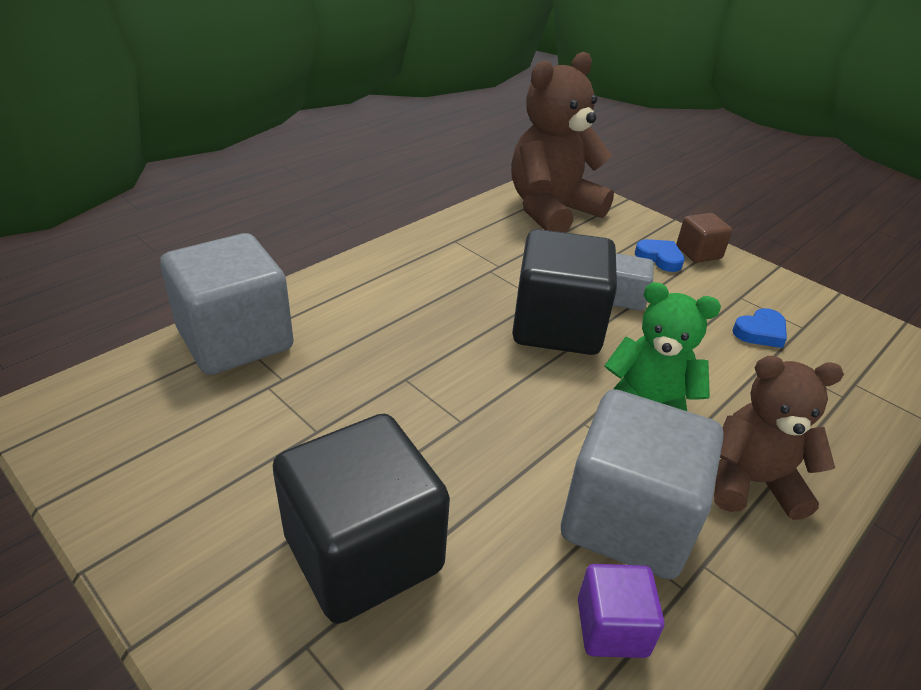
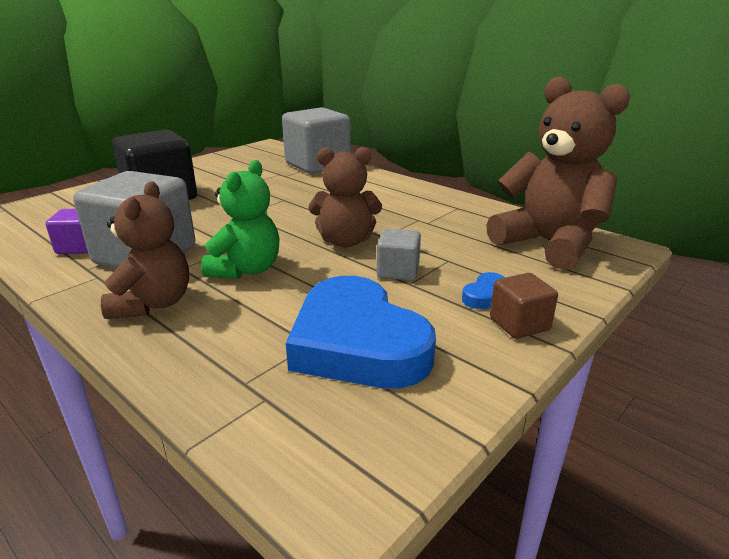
camera: 90 degrees right, 10 degrees down
(557, 326) = (345, 241): black cube -> brown teddy bear
(760, 332) = (357, 343): blue heart -> blue heart, size x2.41

